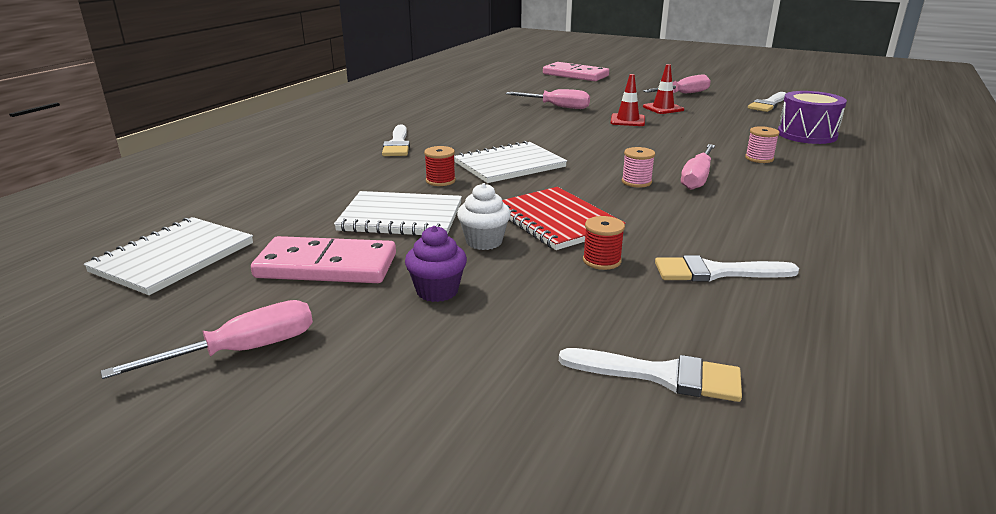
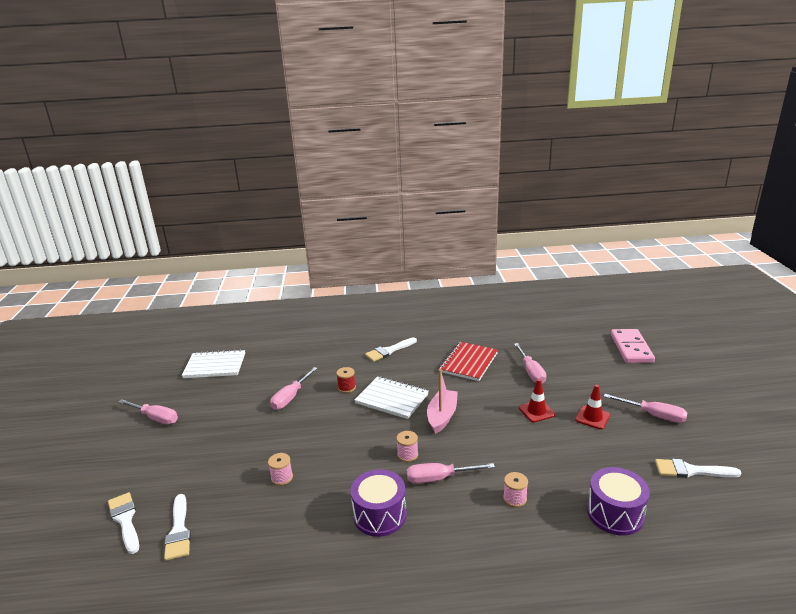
camera: 60 degrees right, 0 degrees up
(326, 266) = (228, 403): pink domino -> none
(401, 217) = (291, 397): white notebook -> pink screwdriver
(437, 291) = (222, 440): purple cupcake -> none
(484, 242) = (279, 432): white cupcake -> none
(556, 220) = (322, 445): red notebook -> red notebook (468, 362)
(582, 152) = (442, 416): none -> pink boat
(601, 261) = (282, 477): red spool -> pink spool
(715, 272) = (293, 523): white brush -> white brush (125, 520)
(739, 219) = (380, 515): none -> purple drum

